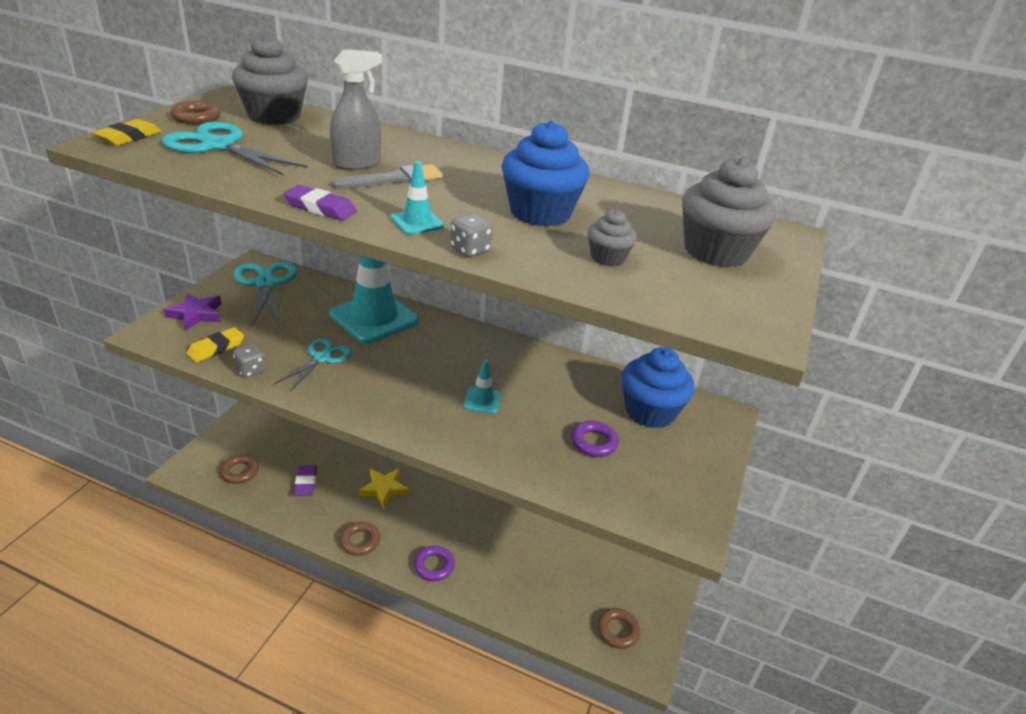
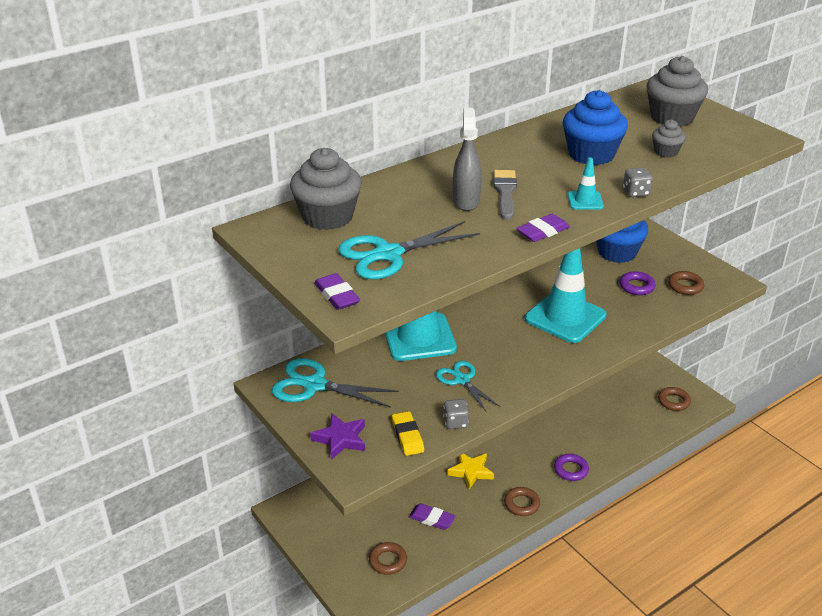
camera: 55 degrees left, 0 degrees up
(129, 137) = (337, 295): yellow eraser -> purple eraser
(196, 118) = (305, 255): brown ring -> brown ring (685, 286)
(482, 400) = (565, 317): turquoise traffic cone -> turquoise traffic cone, size x2.28

